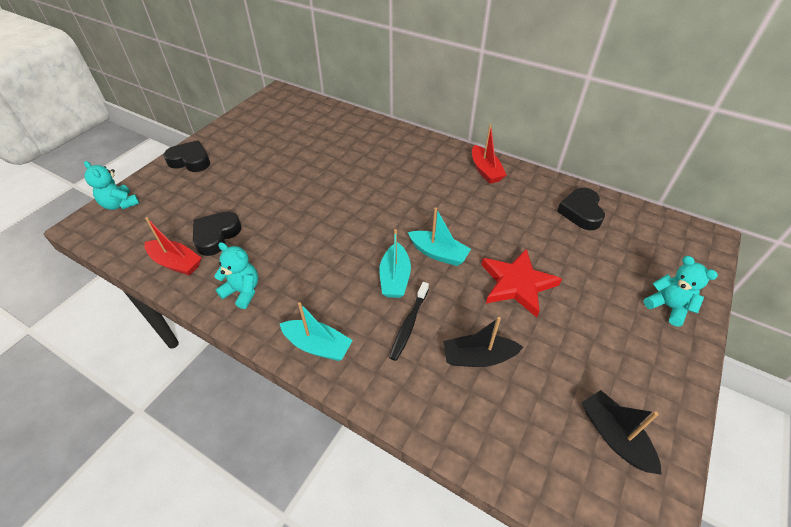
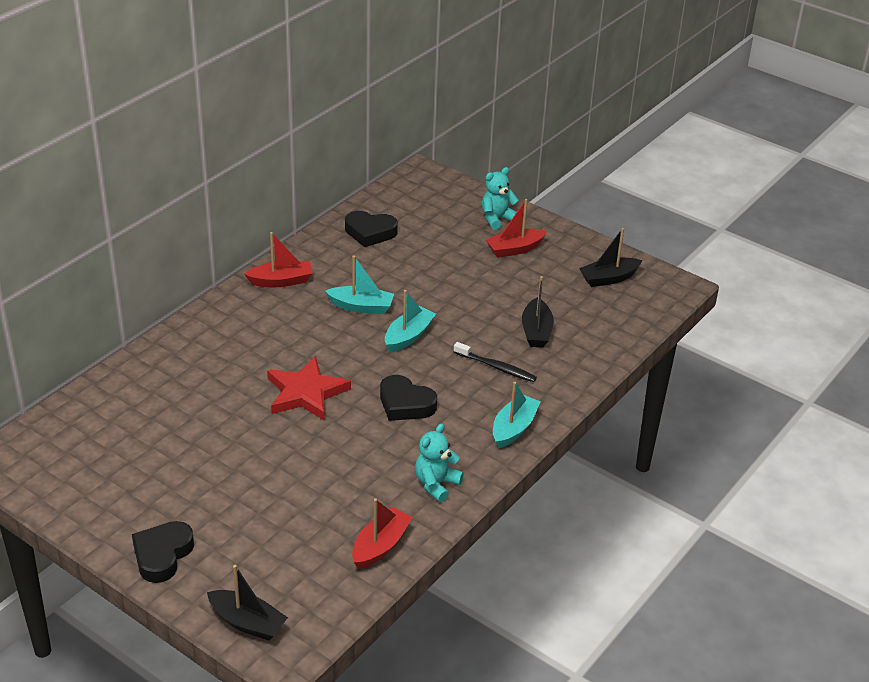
camera: 85 degrees left, 10 degrees down
(120, 204) = (247, 622): turquoise teddy bear -> black boat
(216, 236) = (340, 513): black heart -> black heart (405, 404)
(395, 278) = (437, 370): turquoise boat -> turquoise boat (361, 307)
(517, 284) = (458, 293): red star -> red star (306, 393)
(620, 327) = (515, 249): none -> red boat

